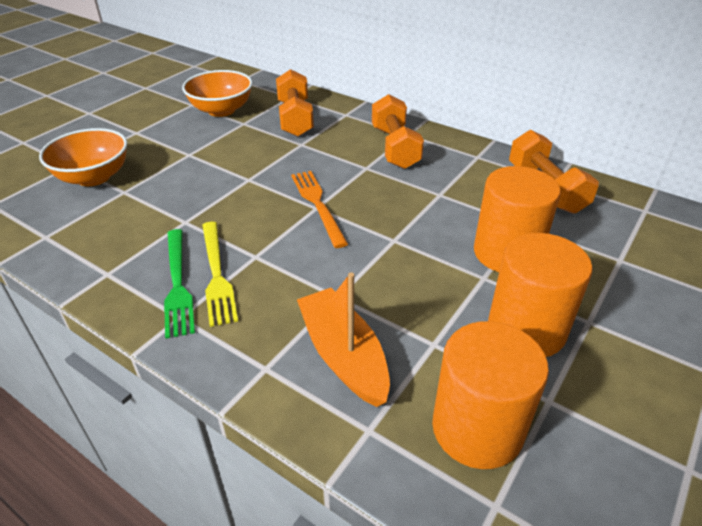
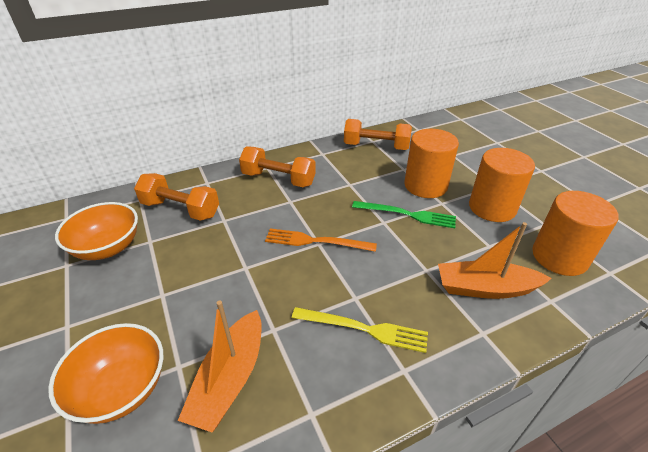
camera: 60 degrees left, 0 degrees up
(123, 219) = (230, 378): none -> orange boat
(177, 284) = (361, 360): green fork -> green fork (407, 214)

